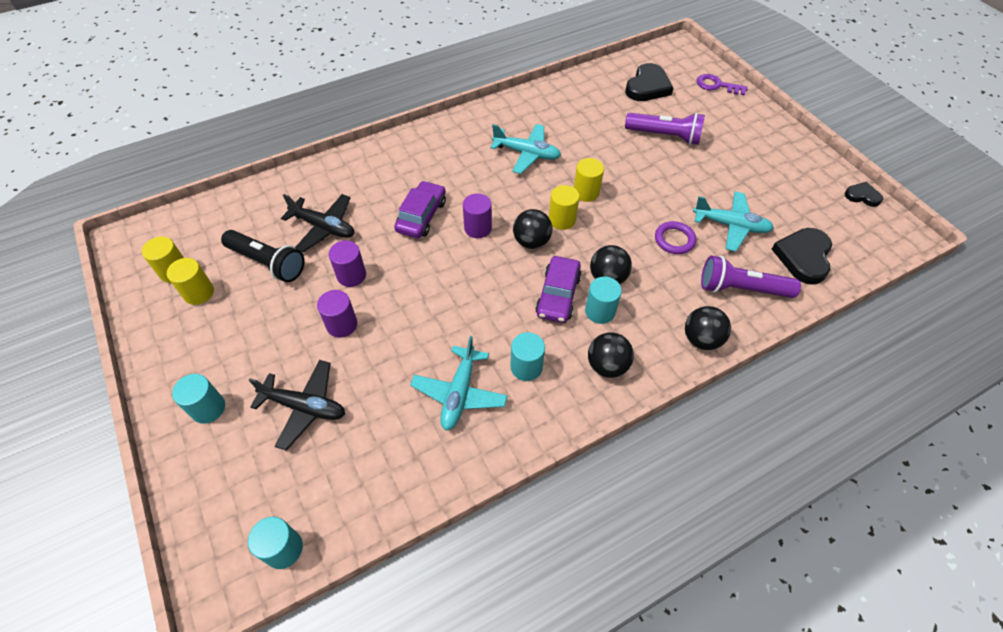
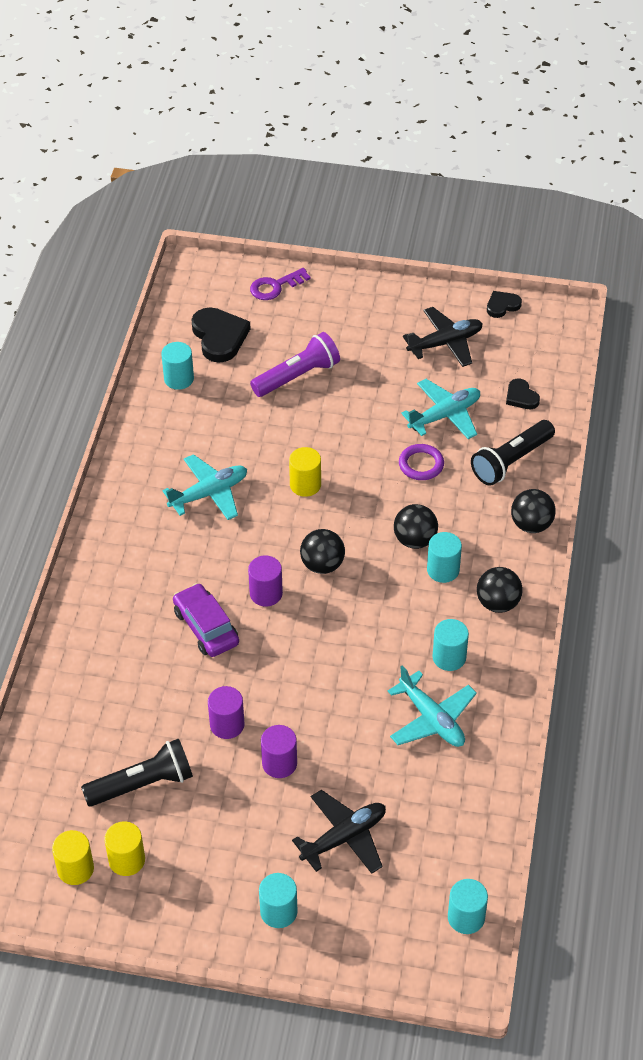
camera: 50 degrees left, 5 degrees down
(324, 227) = (140, 714): black plane -> black plane (445, 343)
(558, 295) = (399, 587): purple car -> none
(562, 220) = (319, 525): yellow cylinder -> none
(595, 90) = (179, 379): none -> turquoise cylinder
(741, 288) = (511, 461): purple flashlight -> black flashlight
(803, 257) = (521, 397): black heart -> black heart, size x0.56

